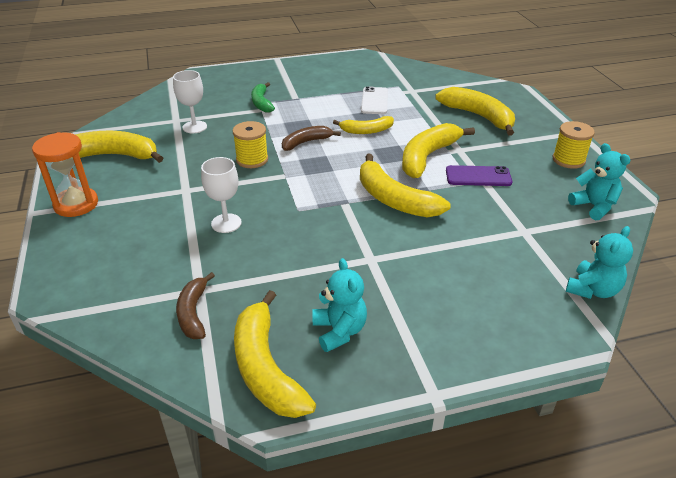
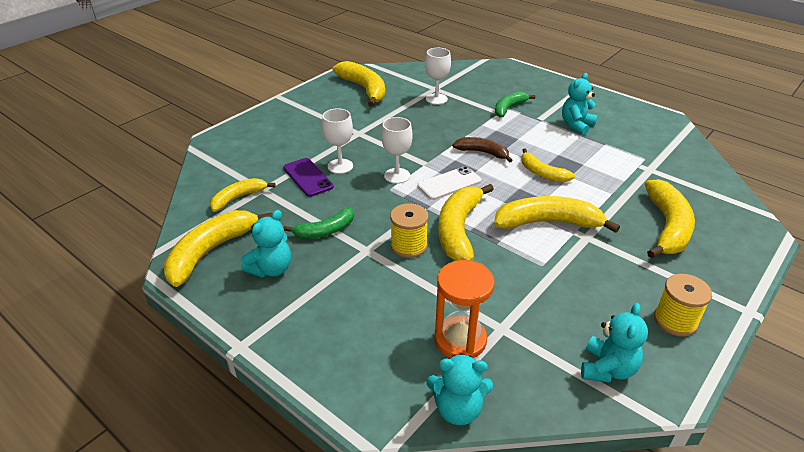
camera: 55 degrees right, 0 degrees up
(76, 204) = (300, 104): orange hourglass -> orange hourglass (460, 340)
(193, 313) = (238, 198): brown banana -> yellow banana
(252, 160) = (427, 140): yellow spool -> yellow spool (409, 246)
(283, 198) = (397, 176): none -> white goblet
(317, 273) = (325, 231): none -> green banana
(325, 89) = (576, 125): none -> turquoise teddy bear
(374, 101) = (597, 157): white phone -> white phone (449, 183)
(478, 176) = (556, 266): purple phone -> purple phone (308, 177)

